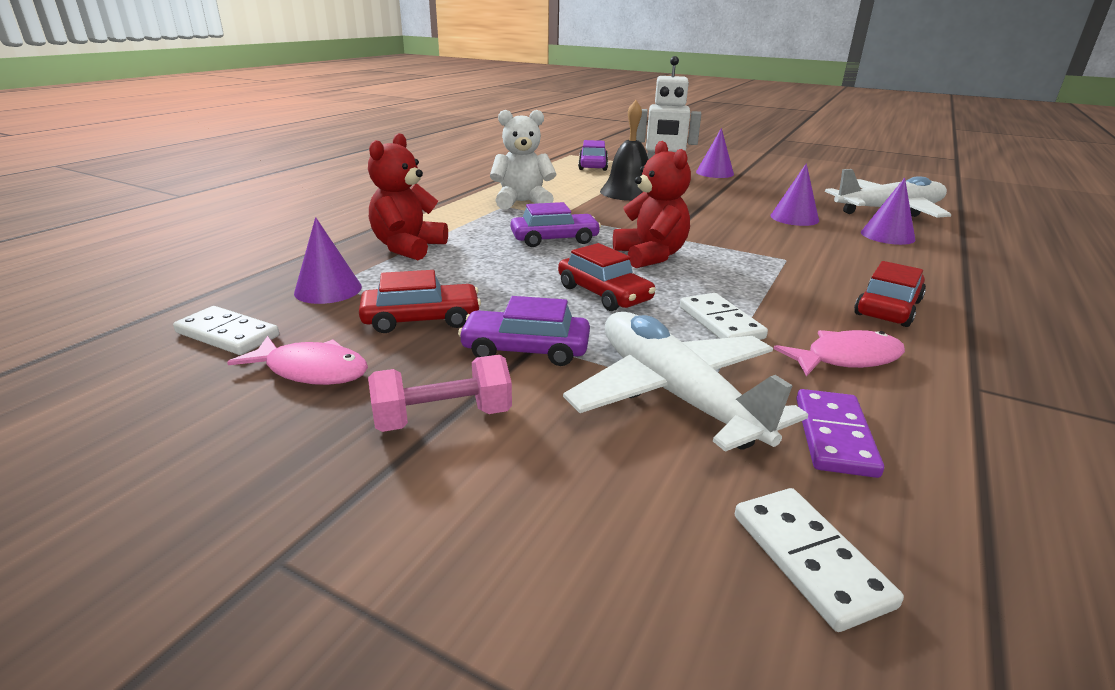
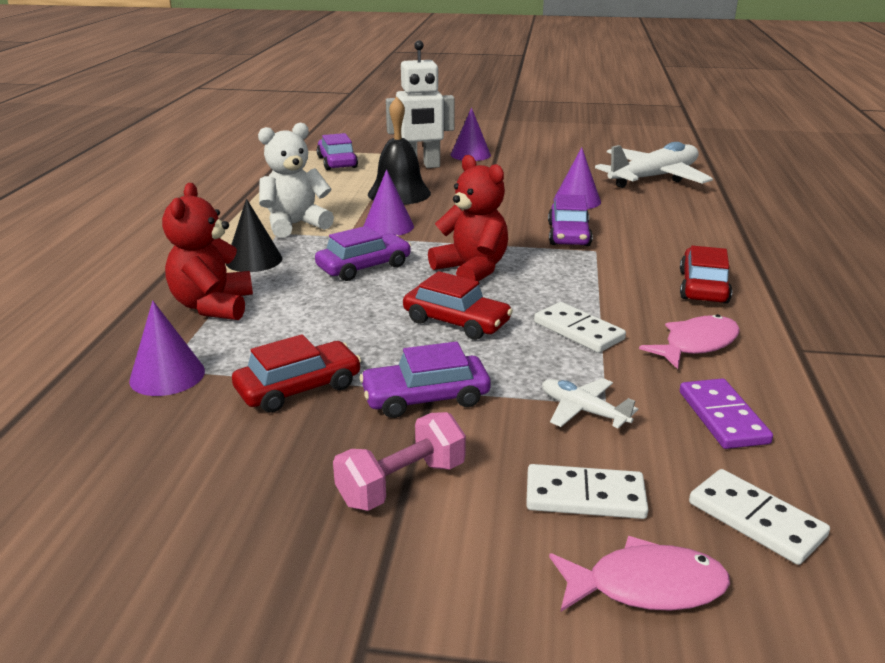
camera: 20 degrees left, 0 degrees up
(228, 334) = (102, 452): white domino -> white domino (585, 496)
(311, 370) = (233, 469): pink fish -> pink fish (646, 586)
(468, 221) = (254, 260): none -> black cone
(674, 394) = (583, 411): white plane -> white plane, size x0.46
(767, 243) = (568, 235): none -> purple car
(887, 235) = (666, 208): purple cone -> purple cone (388, 226)

